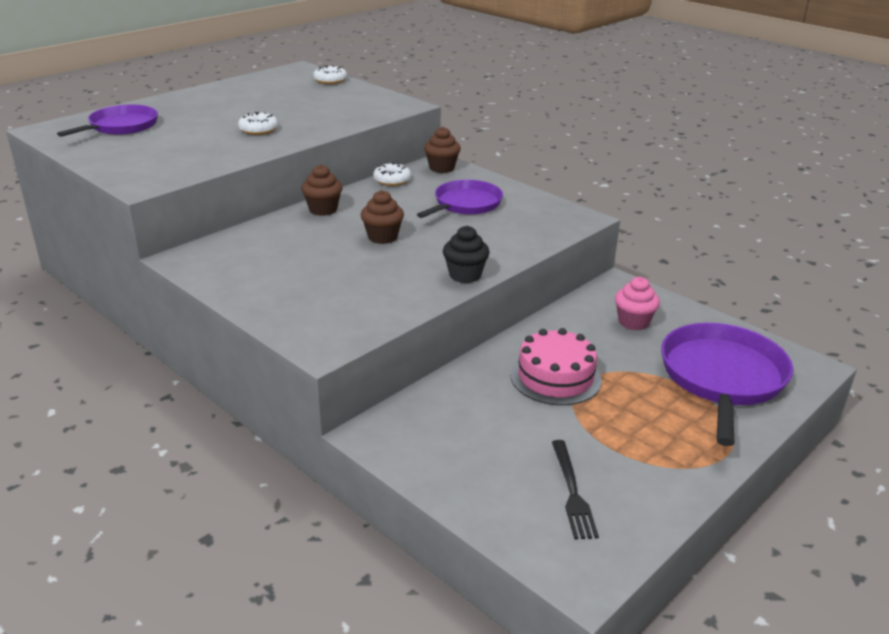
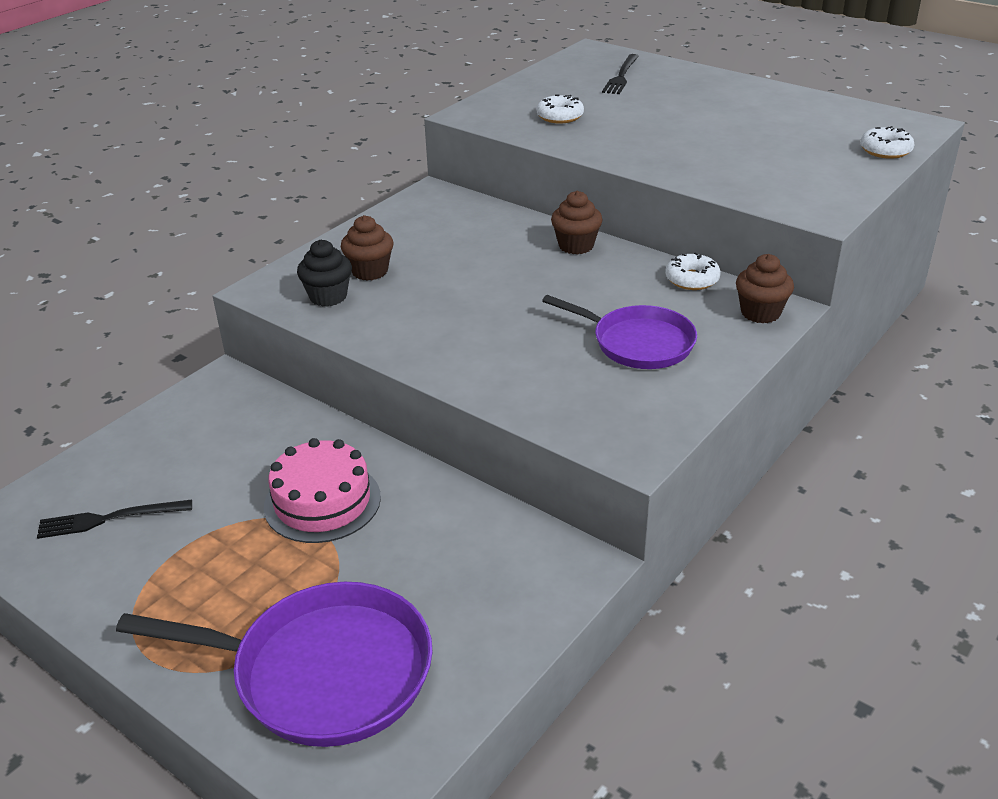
camera: 85 degrees right, 5 degrees up
(121, 126) = (621, 76): purple pan -> black fork
(258, 130) = (654, 138): white donut -> white donut (560, 116)
(382, 237) = (513, 292): brown cupcake -> brown cupcake (370, 271)
(465, 275) = (425, 359): black cupcake -> black cupcake (328, 297)
(633, 322) = (468, 579): pink cupcake -> none

